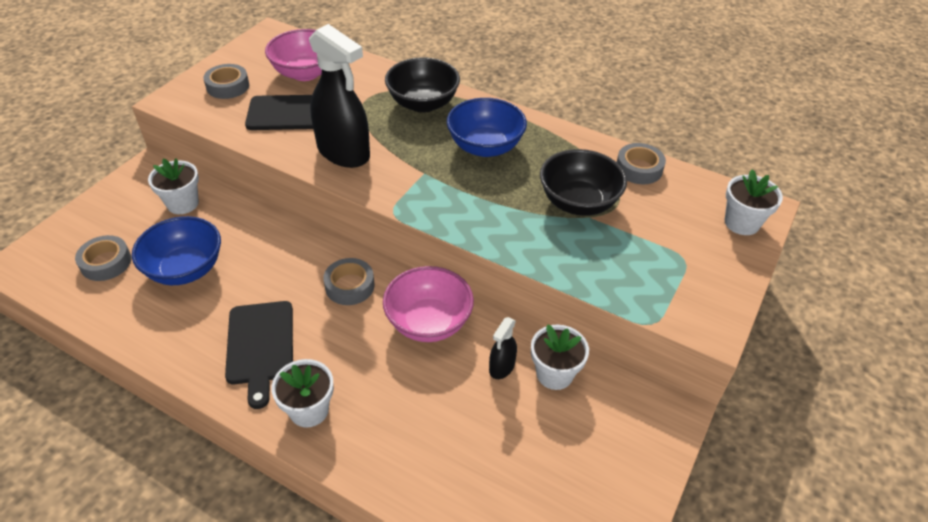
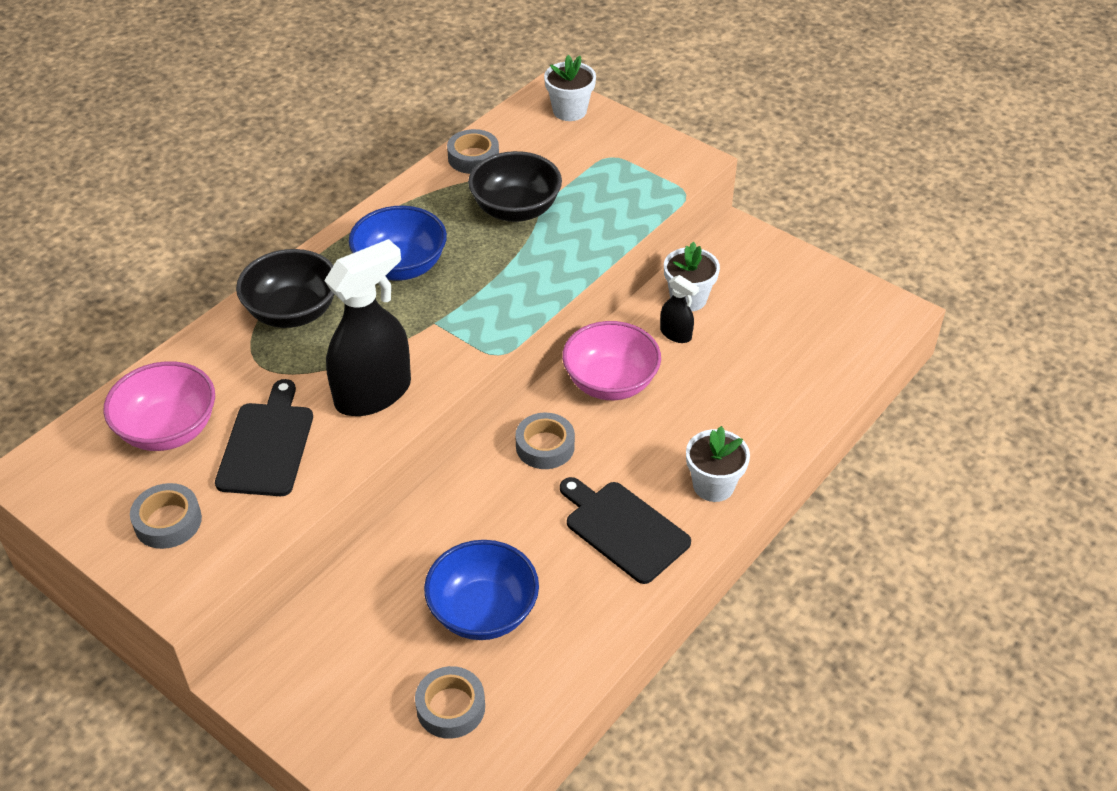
camera: 80 degrees left, 0 degrees up
(183, 203) = (348, 626): white flower pot -> none
(260, 346) = (623, 529): black cutting board -> black cutting board turned 135 degrees counterclockwise

